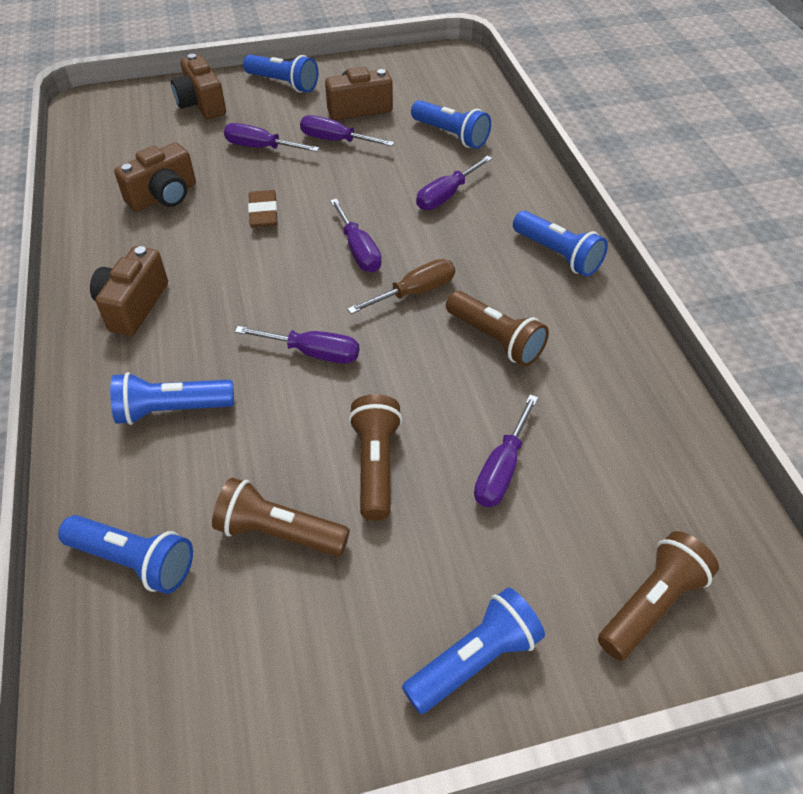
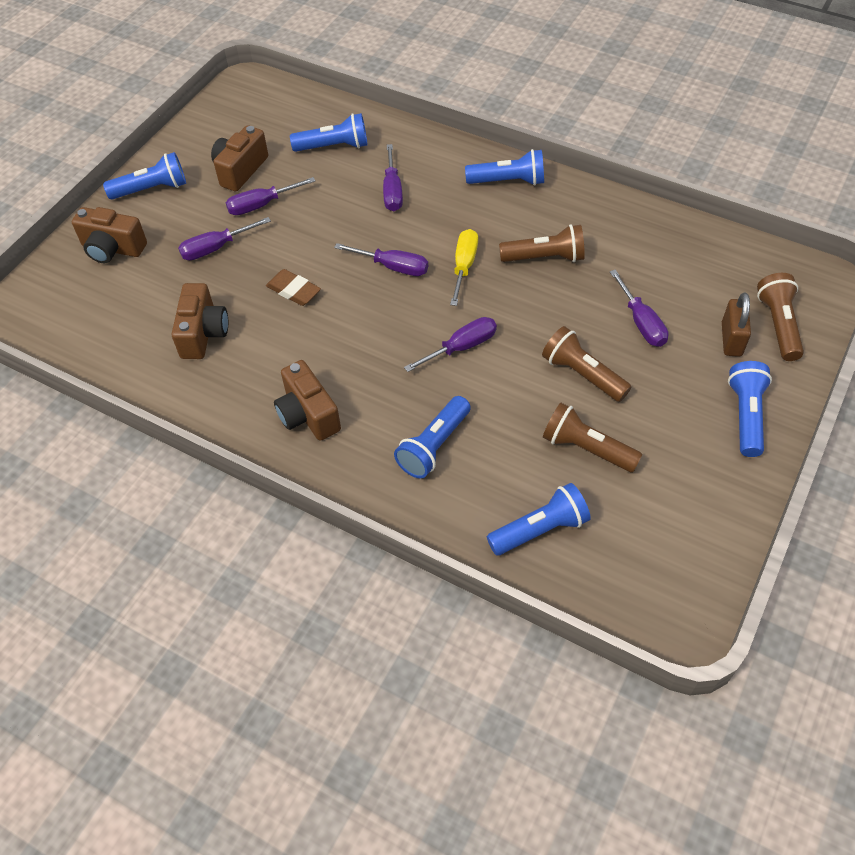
camera: 45 degrees left, 5 degrees up
(279, 532) = (586, 448): brown flashlight -> brown flashlight turned 60 degrees clockwise
(414, 292) = (464, 266): brown screwdriver -> yellow screwdriver
(573, 569) = (731, 339): none -> brown padlock

